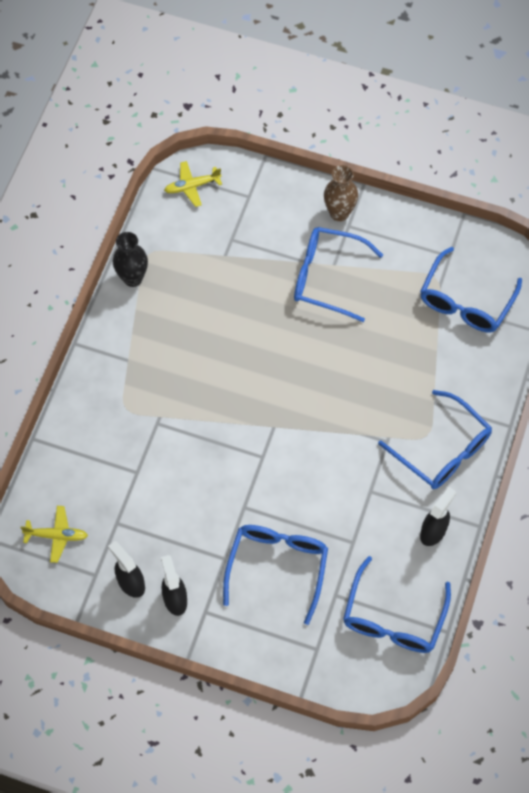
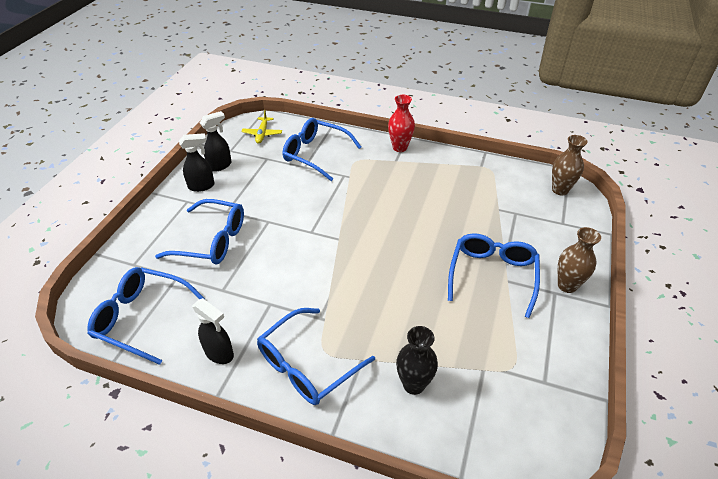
camera: 90 degrees right, 20 degrees down
(99, 354) = (400, 147): none -> red vase
(132, 278) = (465, 161): black vase -> black vase (413, 384)
(192, 186) = (560, 190): yellow plane -> brown vase
(465, 301) = (488, 396): blue glasses -> blue glasses (315, 154)

